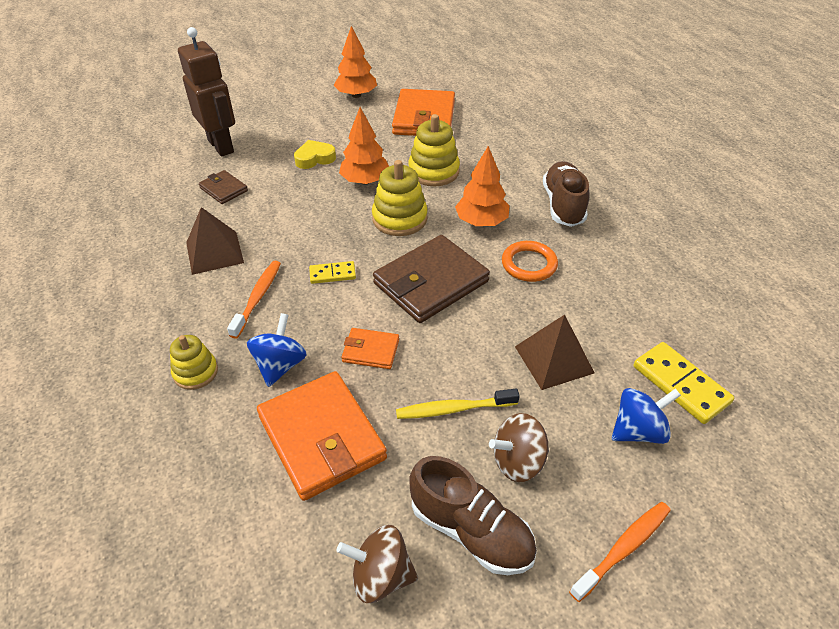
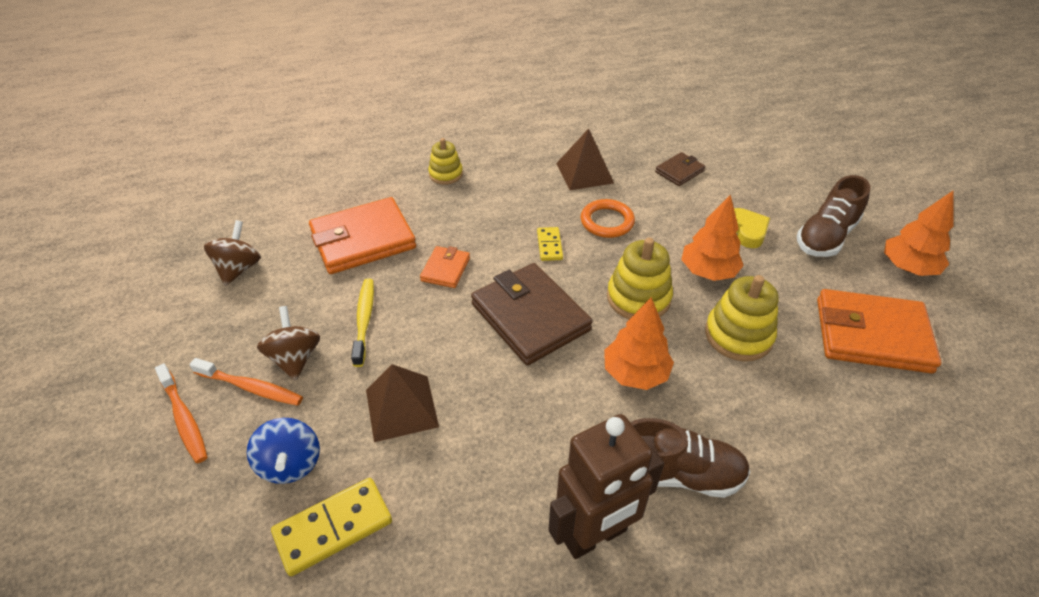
camera: 95 degrees right, 0 degrees up
(221, 146) = (756, 164): brown robot -> brown robot (595, 536)
(258, 298) = (523, 200): orange toothbrush -> orange toothbrush (251, 387)
(280, 365) = (442, 216): blue spinning top -> none
(471, 531) = (248, 320): brown shoe -> brown shoe (826, 236)
(529, 264) = (553, 410): orange ring -> orange ring (607, 221)

